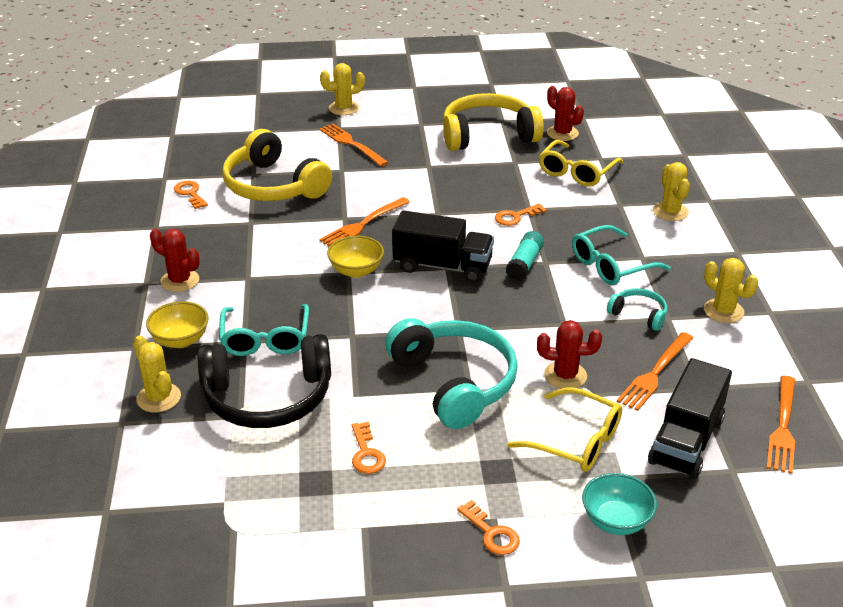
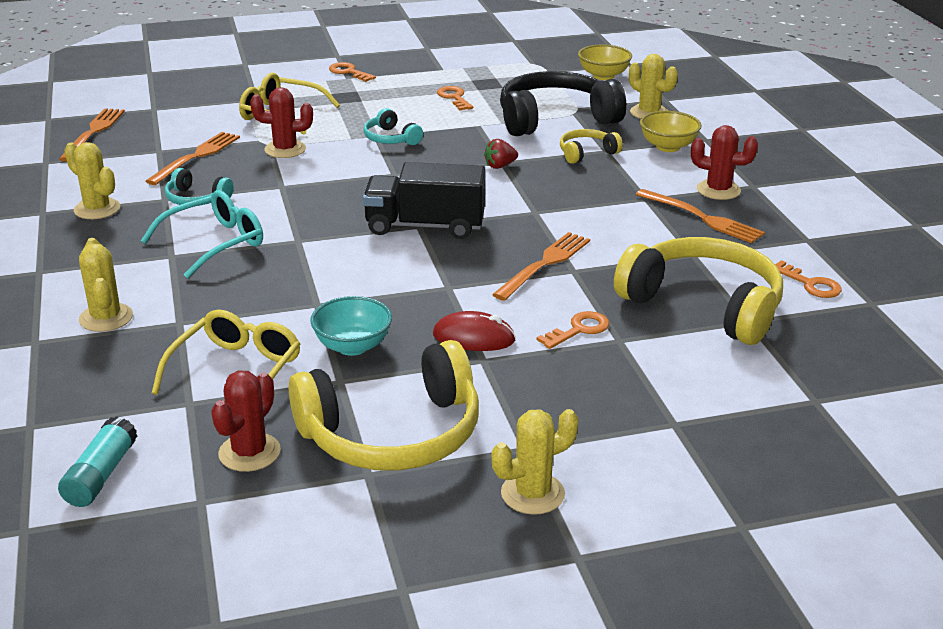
camera: 170 degrees right, 5 degrees down
(265, 339) = (586, 153): turquoise glasses -> yellow headphones
(344, 108) = (694, 473): yellow cactus -> yellow cactus (532, 494)
(351, 144) = (631, 390): orange fork -> orange fork (703, 218)
(356, 271) = (526, 214): yellow bowl -> yellow bowl (603, 76)
(356, 329) = (500, 166): none -> red strawberry
(430, 179) = (474, 337): none -> red mouse
(455, 382) = (390, 138): turquoise headphones -> turquoise headphones, size x0.47
(516, 217) = (336, 291): orange key -> orange key (578, 330)
(524, 264) = (324, 236): turquoise glue stick -> turquoise glue stick (101, 475)
(562, 133) = (249, 452): red cactus -> red cactus turned 75 degrees clockwise
(616, 521) = (256, 82): turquoise bowl -> turquoise bowl (352, 346)
(686, 441) = (185, 120): black truck -> none

